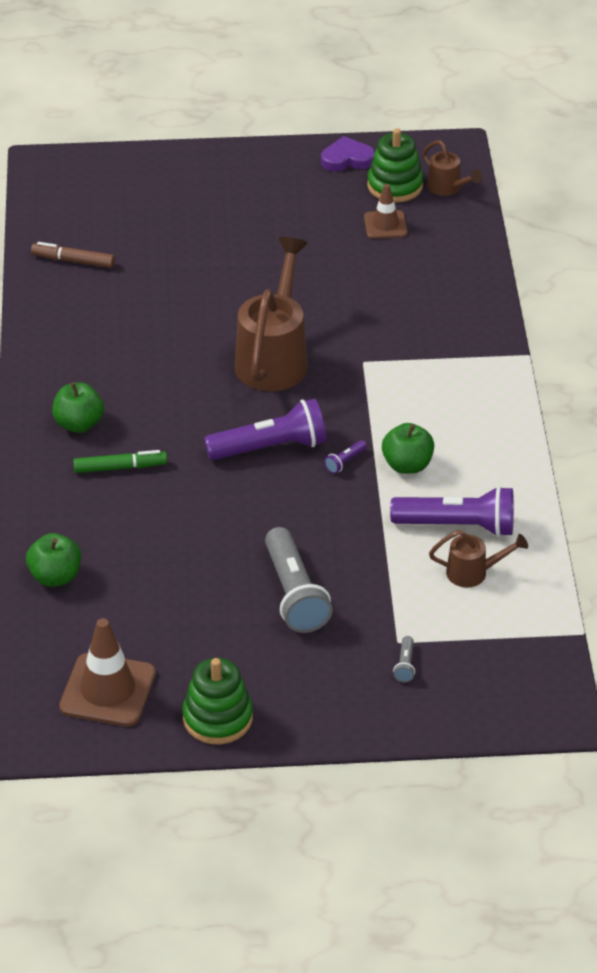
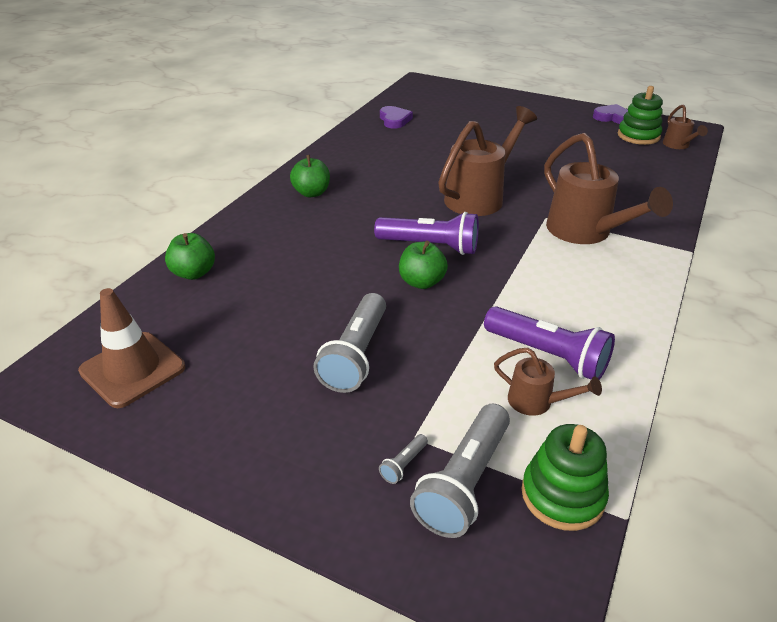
camera: 30 degrees right, 5 degrees down
(73, 261) = (394, 120): brown marker -> purple heart
(120, 467) = (311, 224): green marker -> none
(218, 718) = (188, 435): green stacking toy -> green stacking toy (562, 495)
(345, 462) = (481, 274): purple flashlight -> none
(385, 225) = (618, 152): brown traffic cone -> none
(407, 465) = (533, 293): green apple -> green apple (421, 282)
(415, 368) = (585, 232): none -> brown watering can
(458, 658) = (464, 482): none -> grey flashlight

